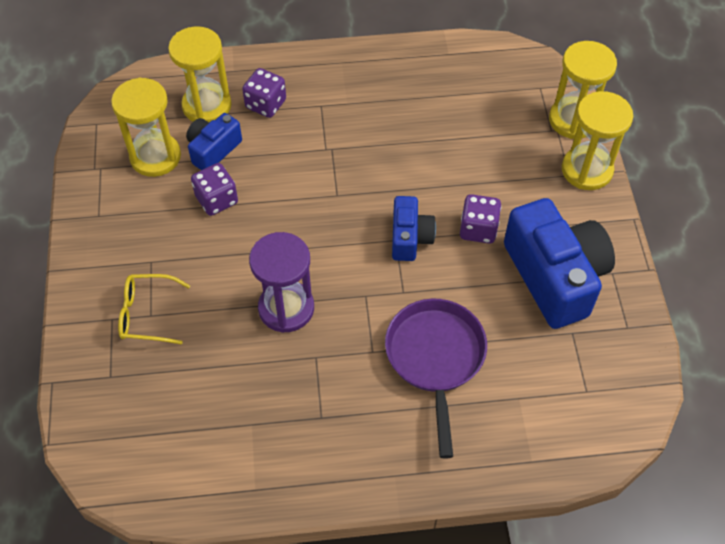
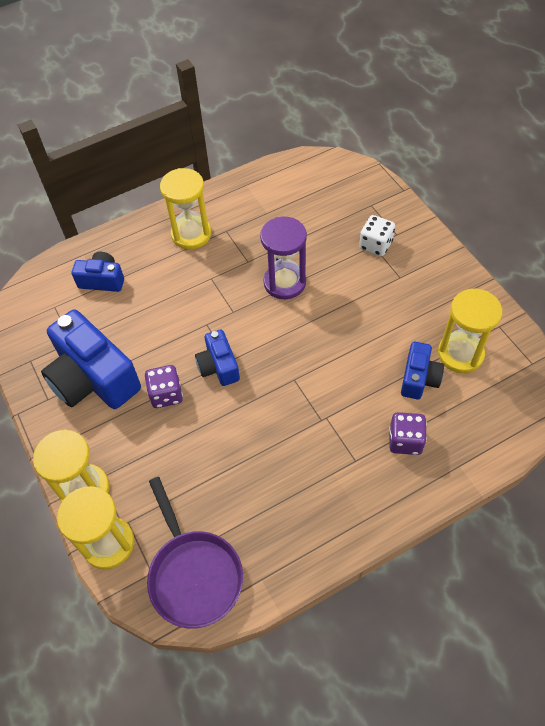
camera: 160 degrees right, 0 degrees up
(148, 314) = (375, 245): yellow glasses -> white dice
(207, 106) = (455, 418): yellow hourglass -> yellow hourglass (191, 234)
(217, 200) = (386, 338): purple dice -> none
(435, 358) = (165, 289): purple pan -> purple pan (193, 574)
(514, 406) = (102, 280): none -> blue camera

